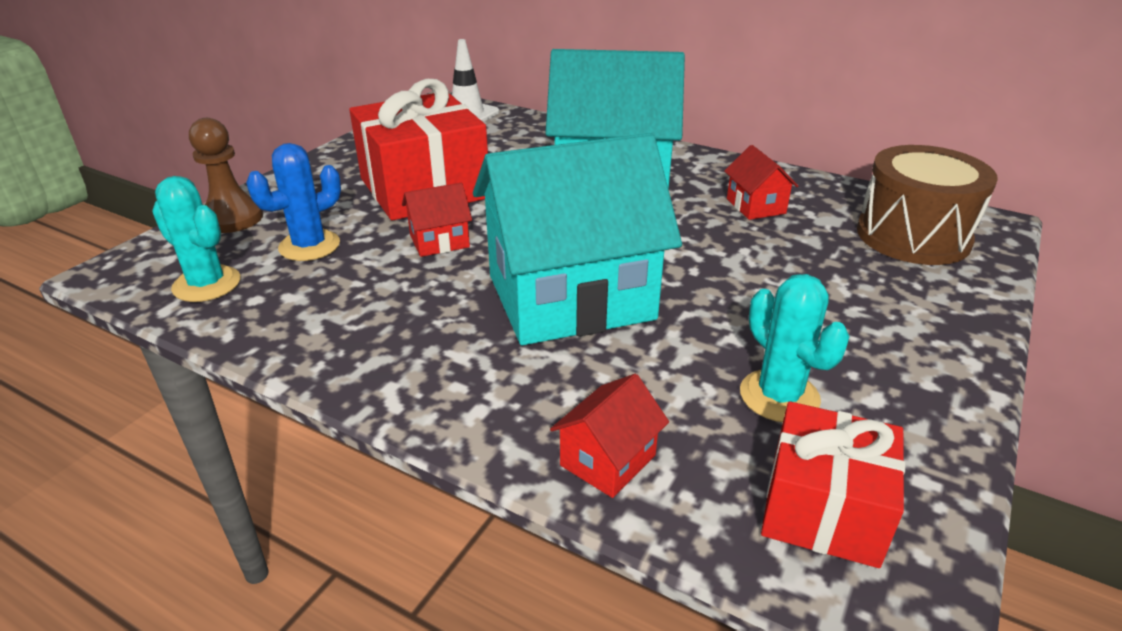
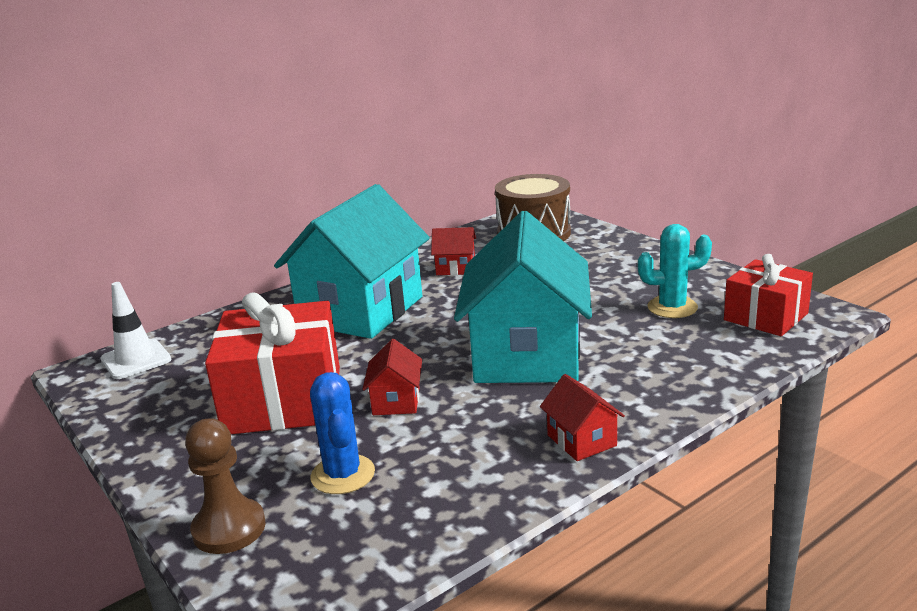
camera: 65 degrees left, 10 degrees down
(207, 284) = (369, 544): turquoise cactus -> none
(608, 460) = (710, 369): red house -> red house (581, 440)

